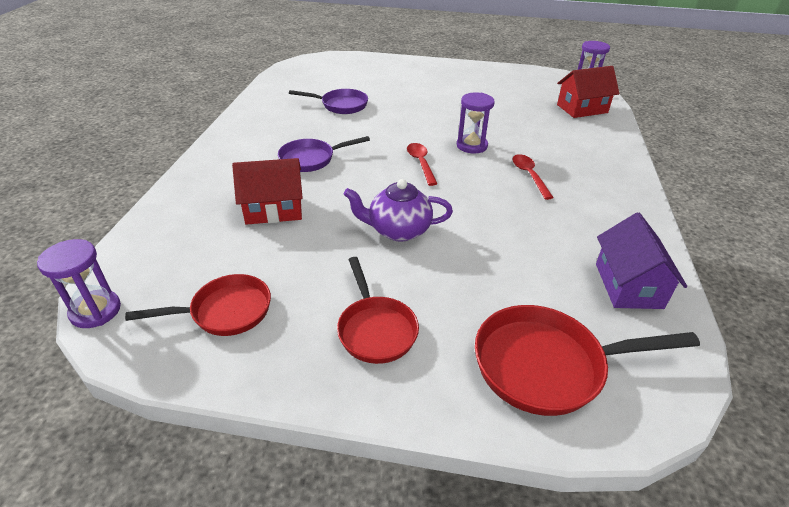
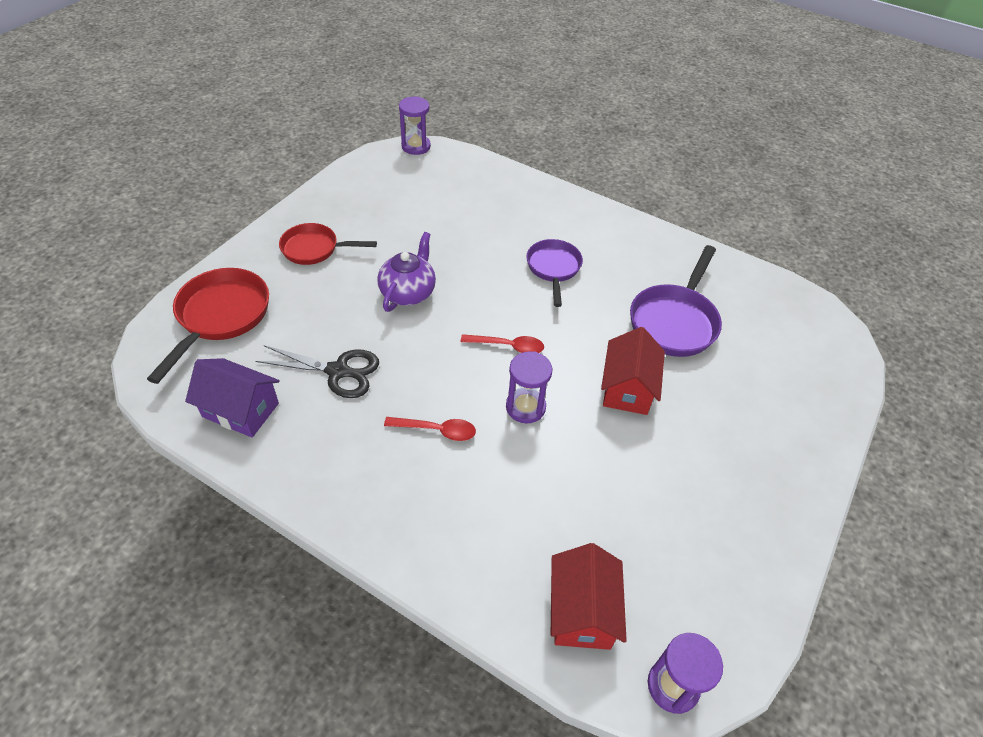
camera: 110 degrees right, 10 degrees up
(225, 311) = (379, 191): red pan -> none
(274, 209) = (480, 230): red house -> red house (627, 388)
(341, 105) = (674, 321): purple pan -> purple pan, size x1.50
(528, 241) = (338, 371): none -> black scissors

